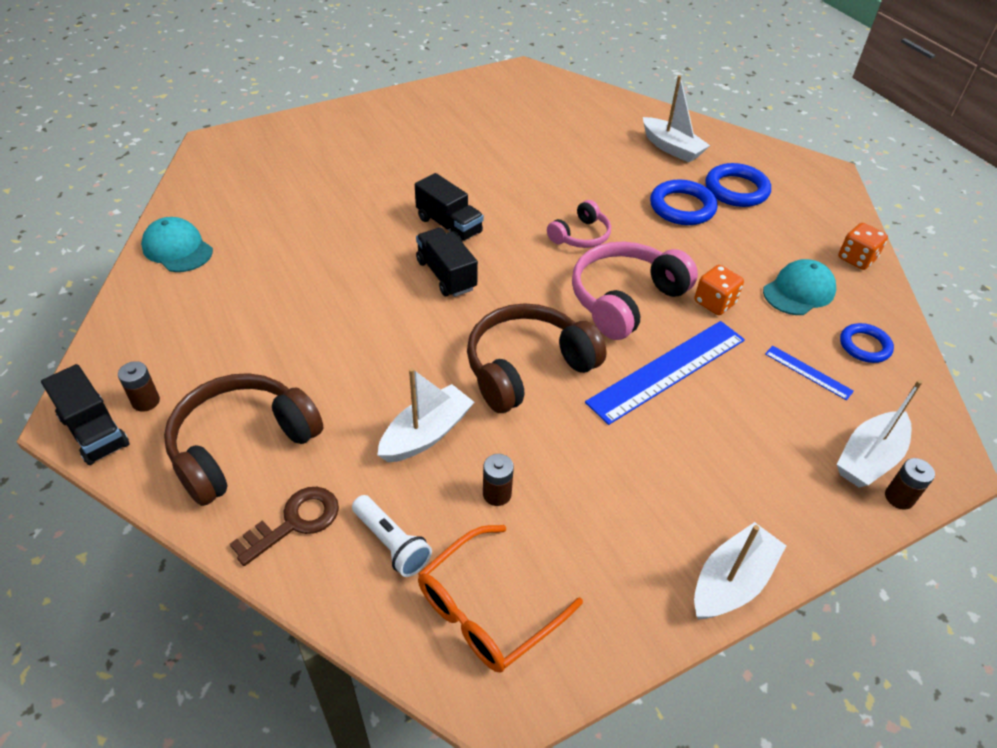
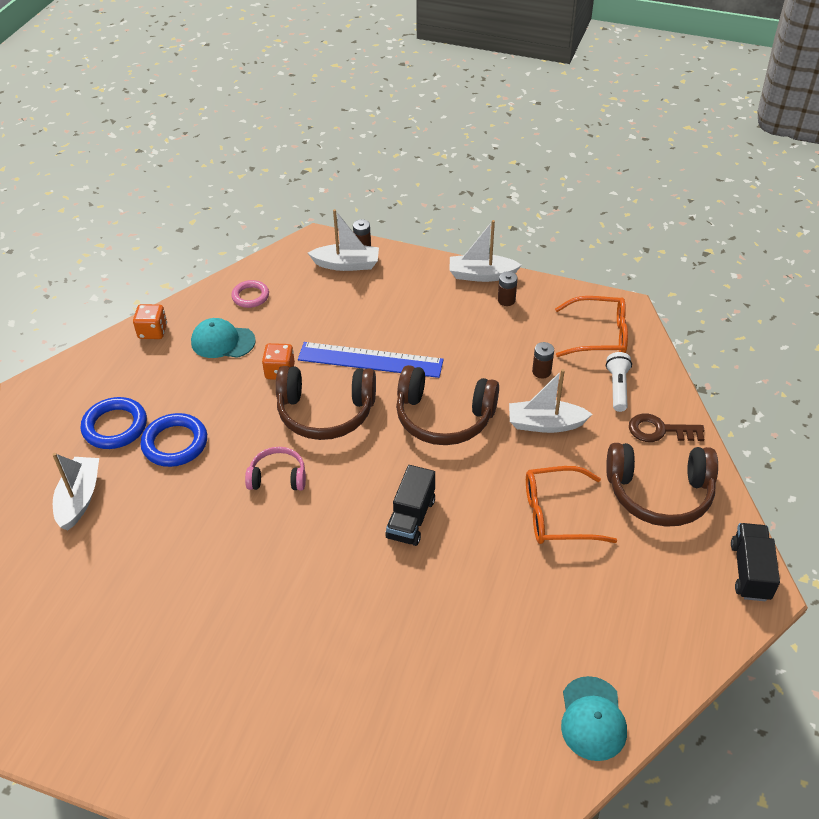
camera: 130 degrees left, 0 degrees up
(146, 401) = (703, 570): brown battery -> brown battery (506, 300)
(327, 358) = (558, 514): none -> orange glasses
(449, 225) = (353, 562): black truck -> none
(625, 299) = (325, 412): pink headphones -> brown headphones
(808, 372) = (302, 308): blue ruler -> none
(864, 346) = (250, 296): blue ring -> pink ring

